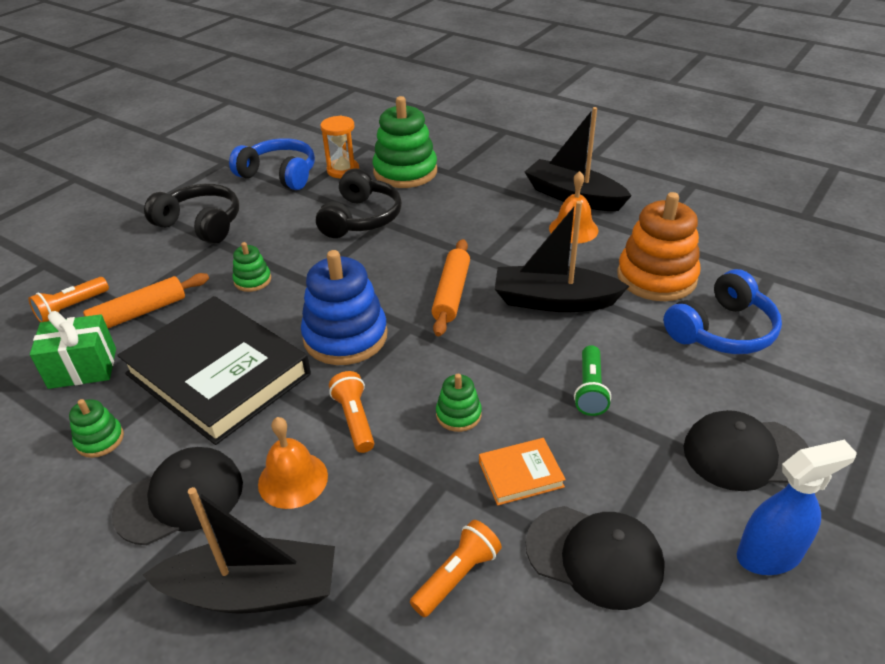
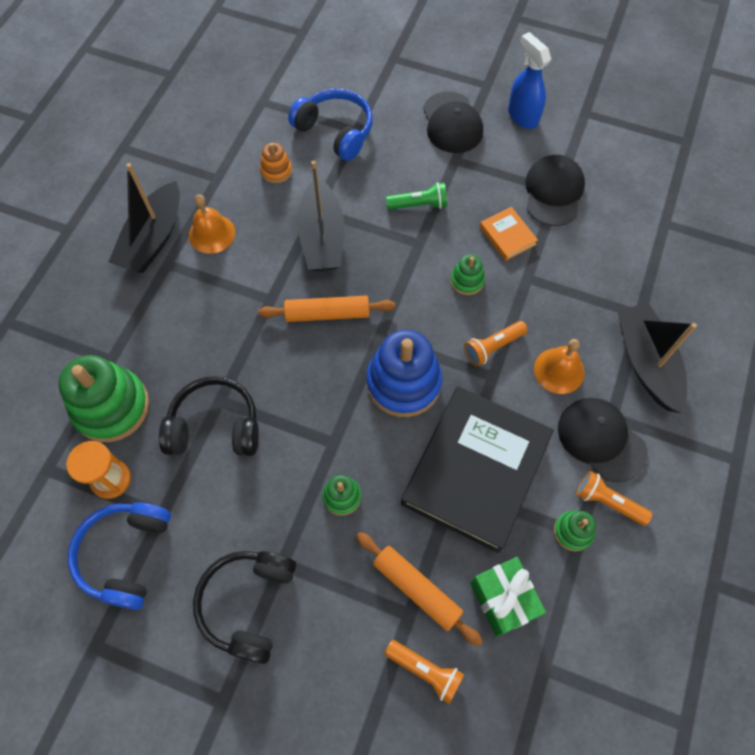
camera: 105 degrees left, 25 degrees up
(457, 576) = (592, 257): orange flashlight -> orange flashlight (607, 502)
(656, 277) = (276, 171): orange stacking toy -> orange stacking toy, size x0.48

